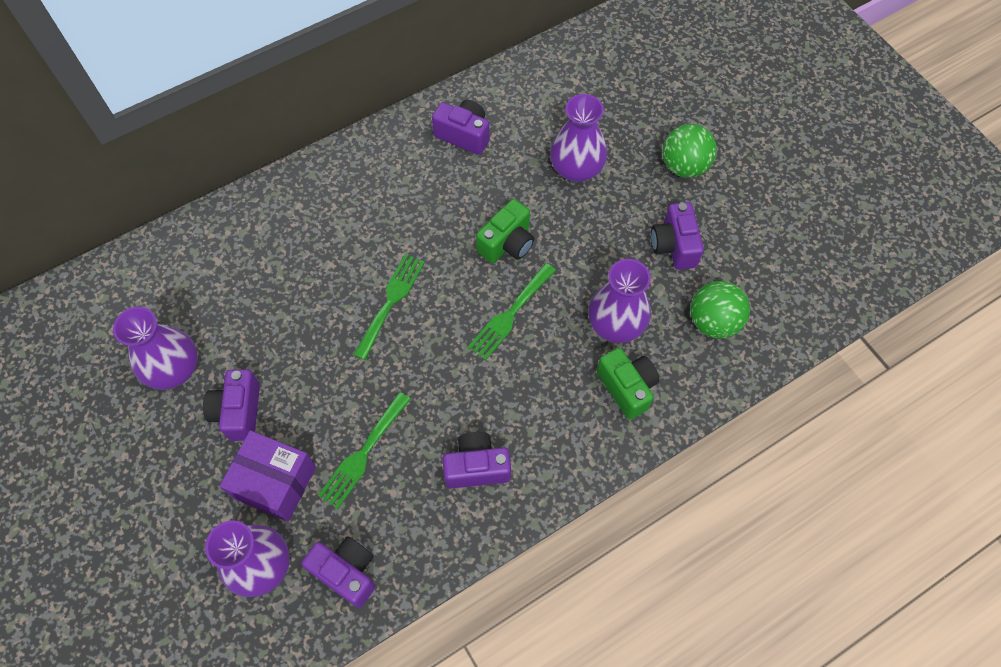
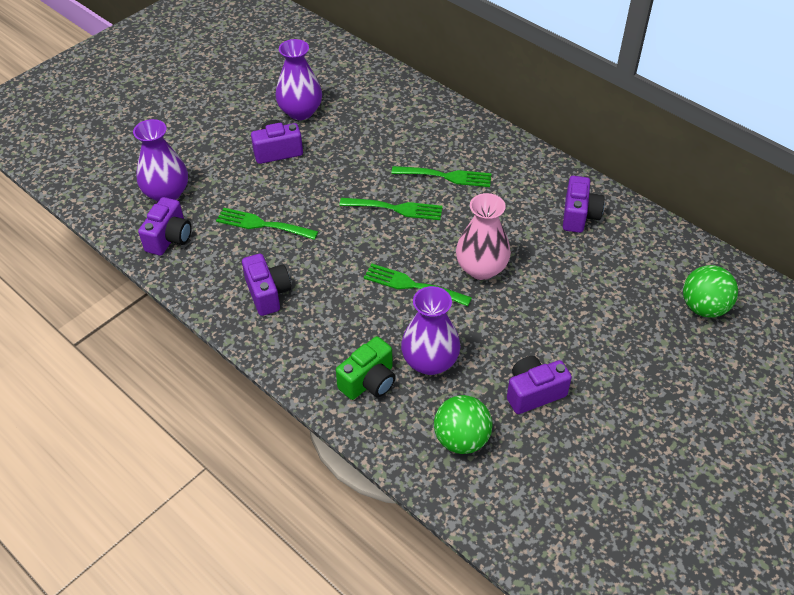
camera: 75 degrees right, 15 degrees down
(275, 482) = (229, 184): purple box -> none
(359, 238) = (446, 176): none -> green fork
(507, 243) = (481, 268): green camera -> pink vase
(576, 169) = (584, 301): purple vase -> none
(684, 166) = (632, 386): green ball -> green ball (703, 307)

